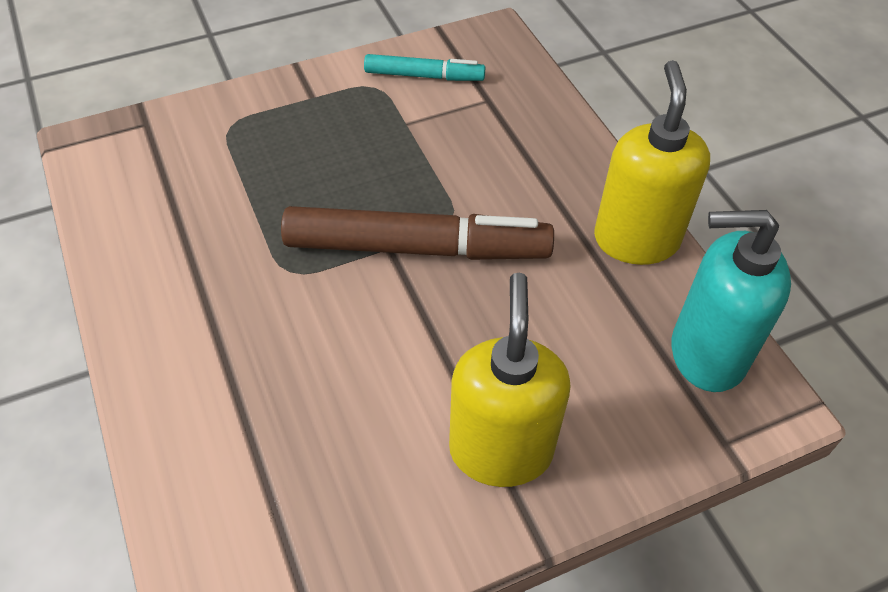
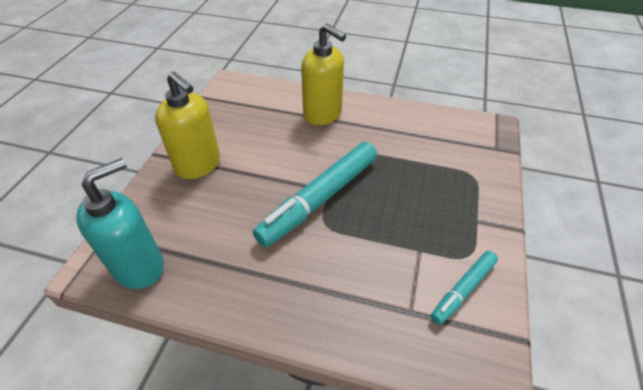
camera: 130 degrees right, 5 degrees down
(417, 248) = (319, 199): brown marker -> turquoise marker
(636, 239) = (226, 297): yellow soap dispenser -> yellow soap dispenser (323, 114)

